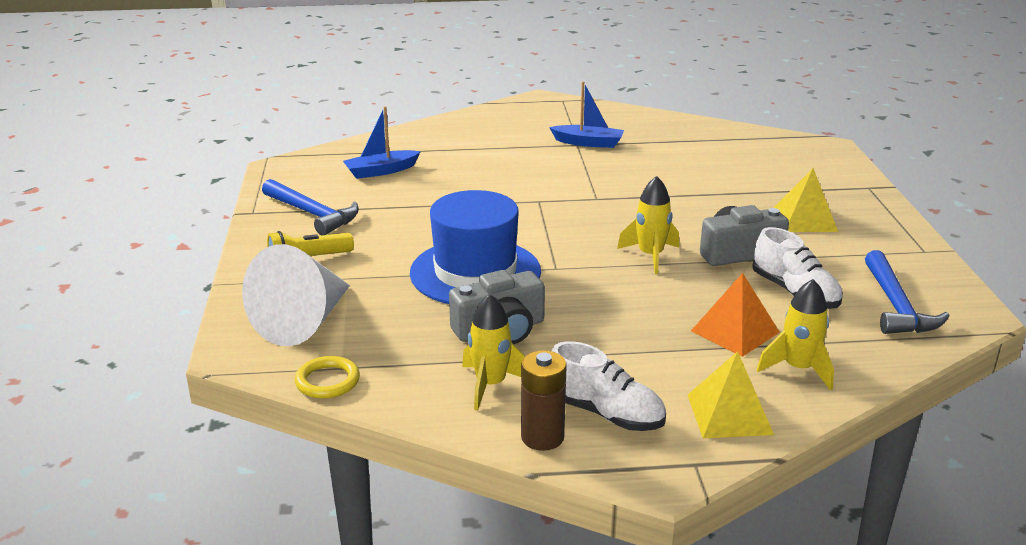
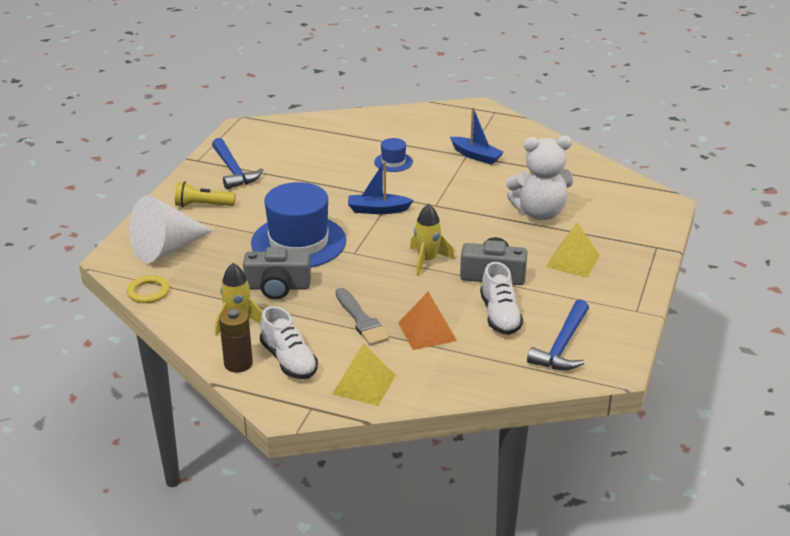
camera: 25 degrees right, 5 degrees up
(381, 171) = (305, 146): blue boat -> blue boat (377, 210)
(502, 166) = (393, 162): none -> blue hat
(644, 340) = (361, 320): none -> grey brush
(716, 182) = (539, 213): none -> white teddy bear
(798, 369) = (441, 369): yellow rocket -> none

